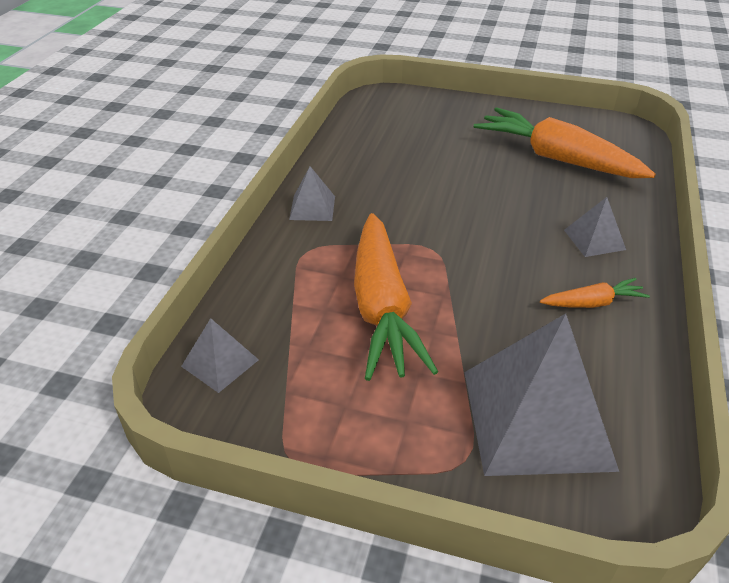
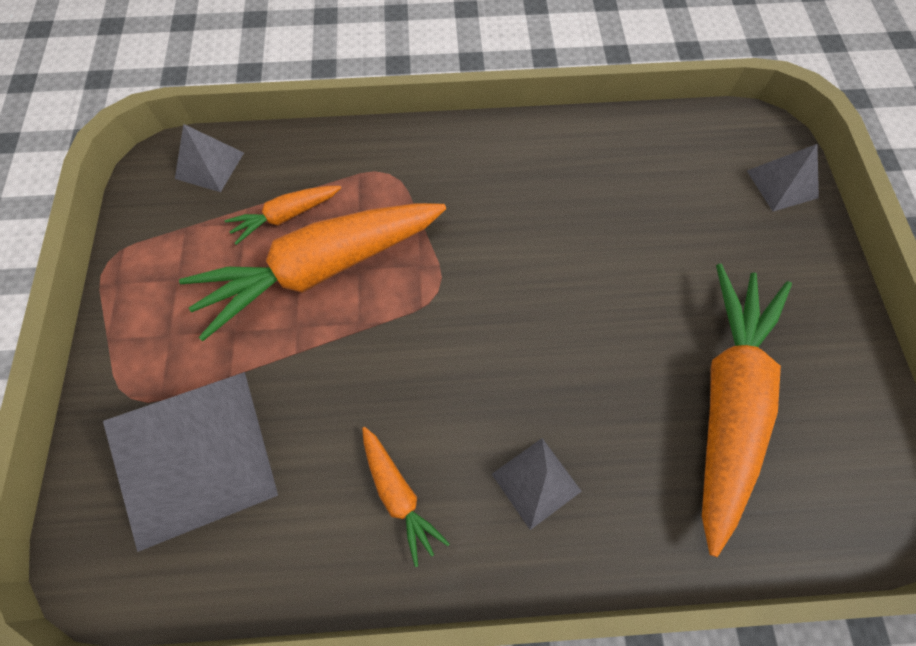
camera: 70 degrees right, 25 degrees up
(312, 207) = (467, 151): grey pyramid -> grey pyramid (782, 184)
(314, 319) = (286, 216): none -> orange carrot

